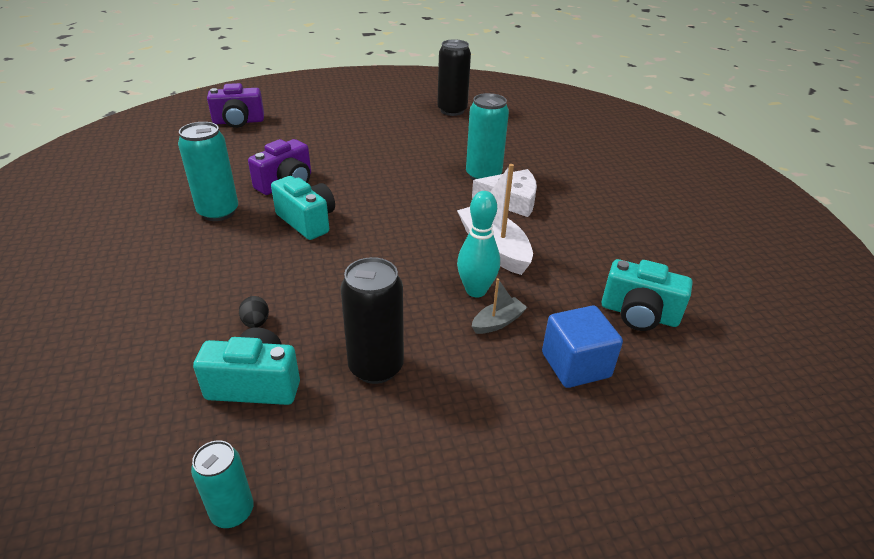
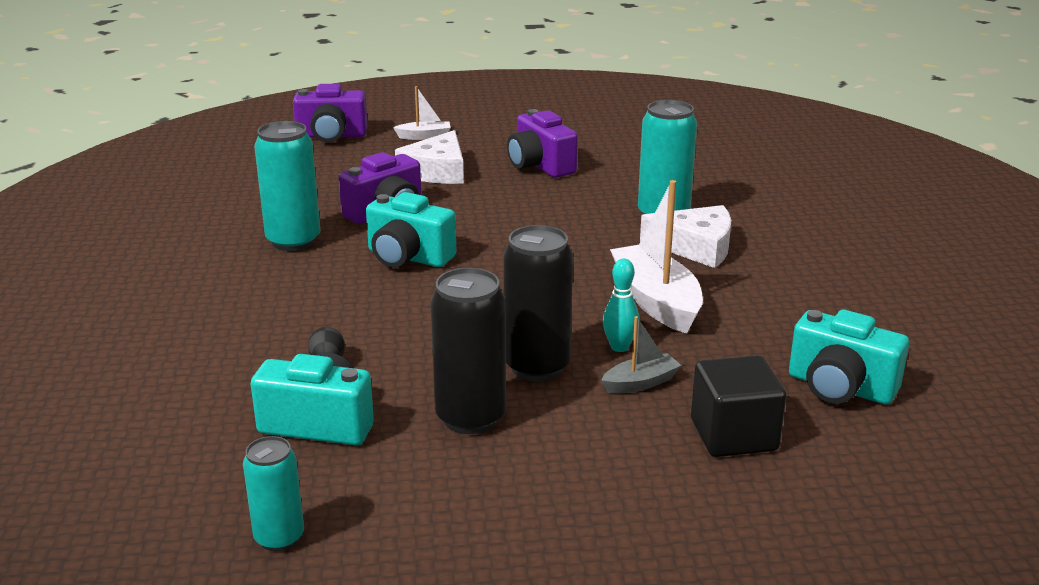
camera: 10 degrees right, 10 degrees down
(306, 120) = (424, 136): none -> white boat
(307, 221) = (408, 257): turquoise camera -> turquoise camera turned 150 degrees clockwise
(319, 147) = (437, 171): none -> white cheese
(391, 140) = (540, 166): none -> purple camera
(452, 111) = (637, 132): black can -> black can (537, 367)
(476, 290) = (619, 347): turquoise bowling pin -> turquoise bowling pin, size x0.64
(575, 365) = (733, 435): blue cube -> black cube

